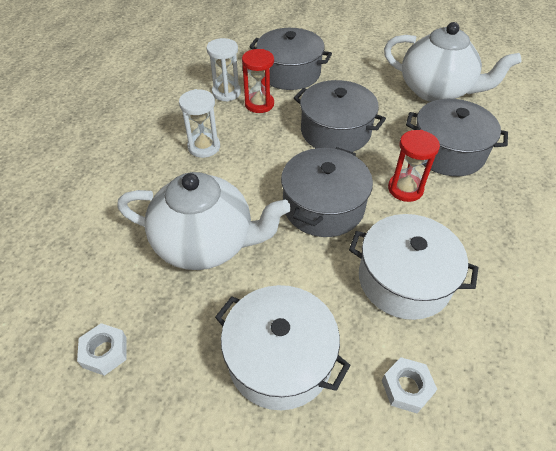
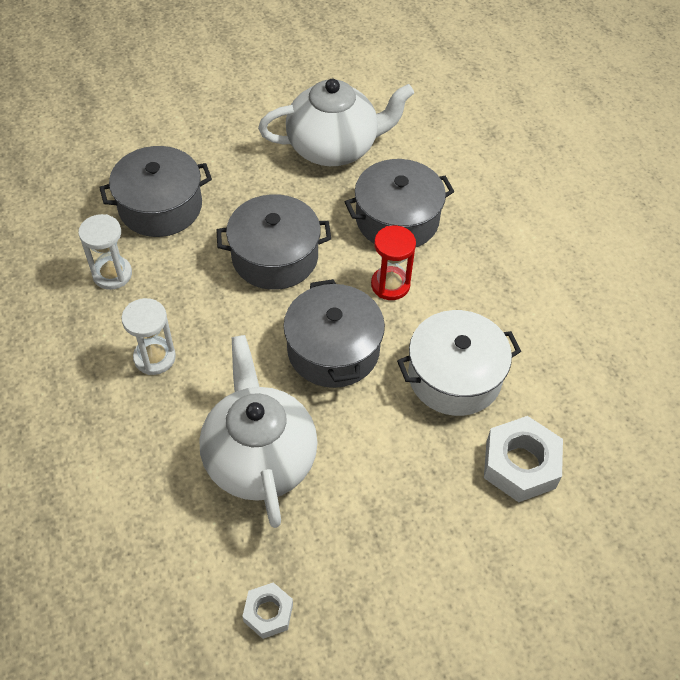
camera: 40 degrees left, 5 degrees up
(206, 243) = (259, 457): white teapot -> white teapot turned 75 degrees counterclockwise
(259, 104) = (164, 268): red hourglass -> none
(279, 358) = (414, 511): white pot -> none
(406, 387) = (520, 464): white nut -> white nut, size x1.75

